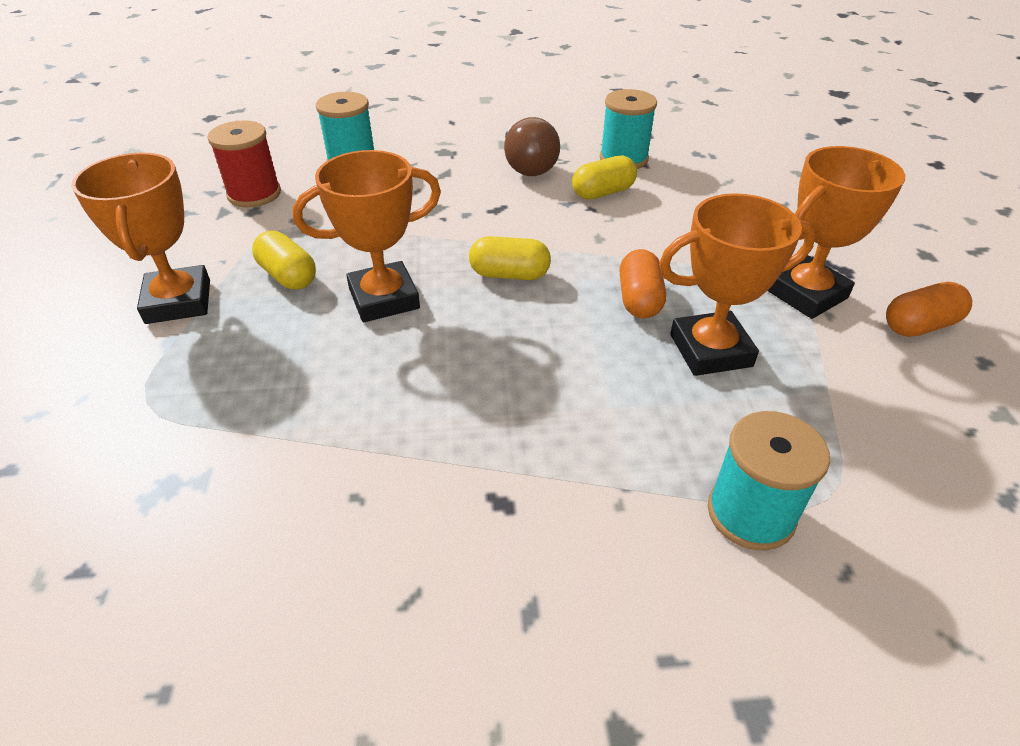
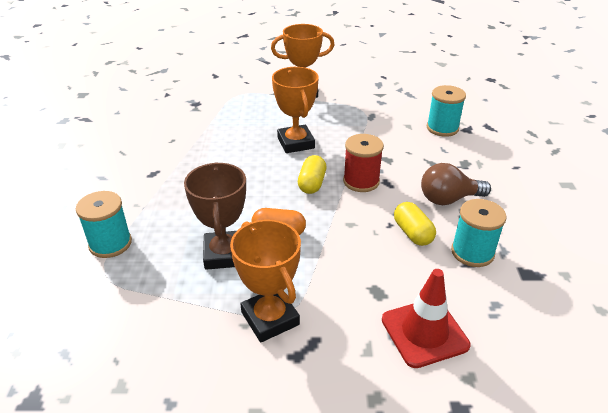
camera: 95 degrees right, 5 degrees down
(254, 194) = (398, 101): red spool -> red spool (361, 181)
(288, 276) = (319, 116): yellow capsule -> none
(710, 350) = (224, 254): orange trophy -> brown trophy
(759, 191) = (424, 332): none -> red traffic cone
(919, 326) = (219, 377): orange capsule -> none

